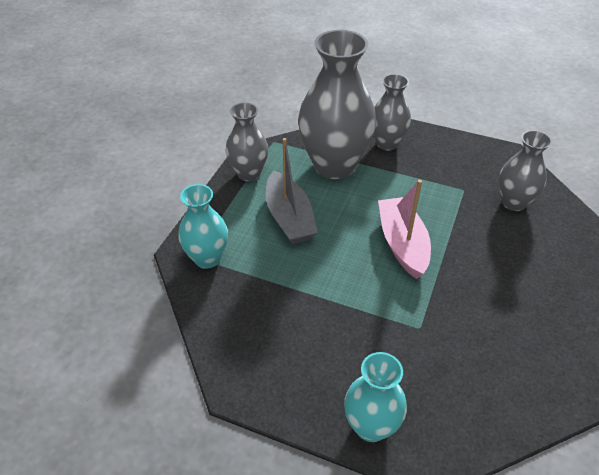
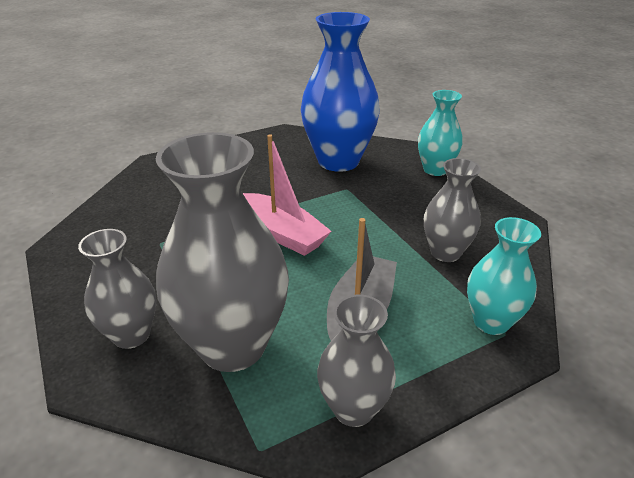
camera: 140 degrees left, 10 degrees down
(402, 244) = (283, 234): pink boat -> pink boat turned 75 degrees counterclockwise
(476, 367) = (338, 161): none -> blue vase
(513, 202) = (145, 212): grey vase -> grey vase (445, 252)

